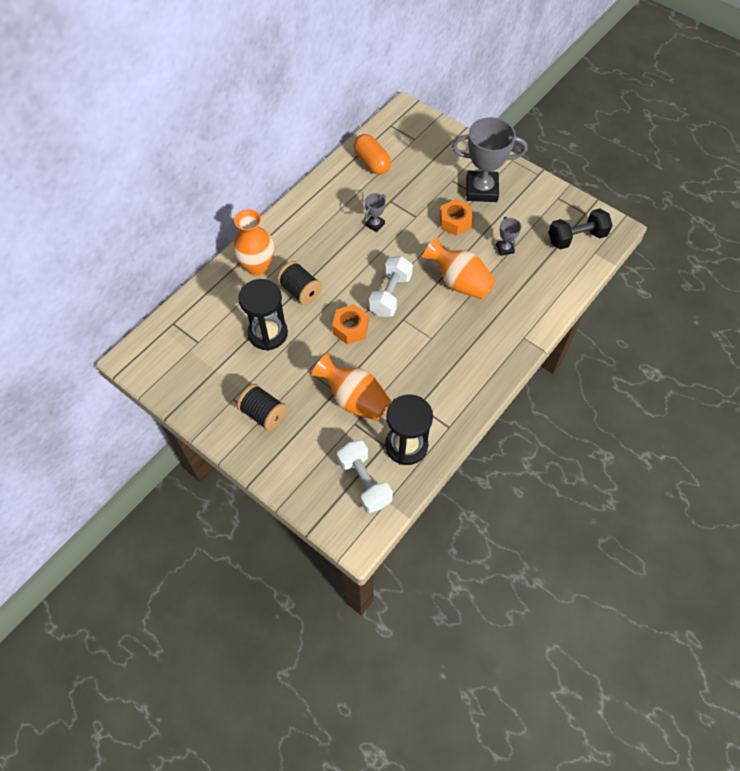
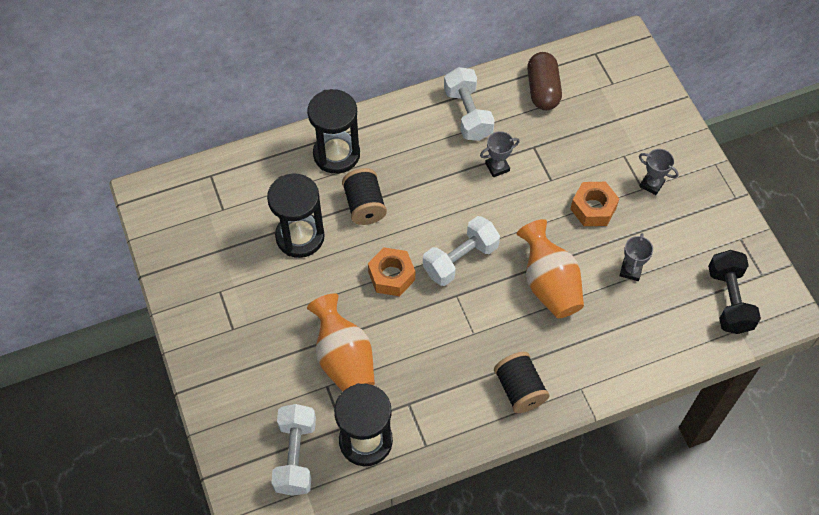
camera: 30 degrees right, 0 degrees up
(257, 266) = (336, 154): orange vase -> black hourglass
(263, 414) = (240, 324): black spool -> black spool (519, 389)
(332, 199) = (468, 114): none -> white dumbbell
(372, 162) = (543, 90): orange capsule -> brown capsule
(481, 190) = (651, 184): grey trophy -> grey trophy, size x0.45
(576, 238) = (729, 300): black dumbbell -> black dumbbell turned 75 degrees clockwise

